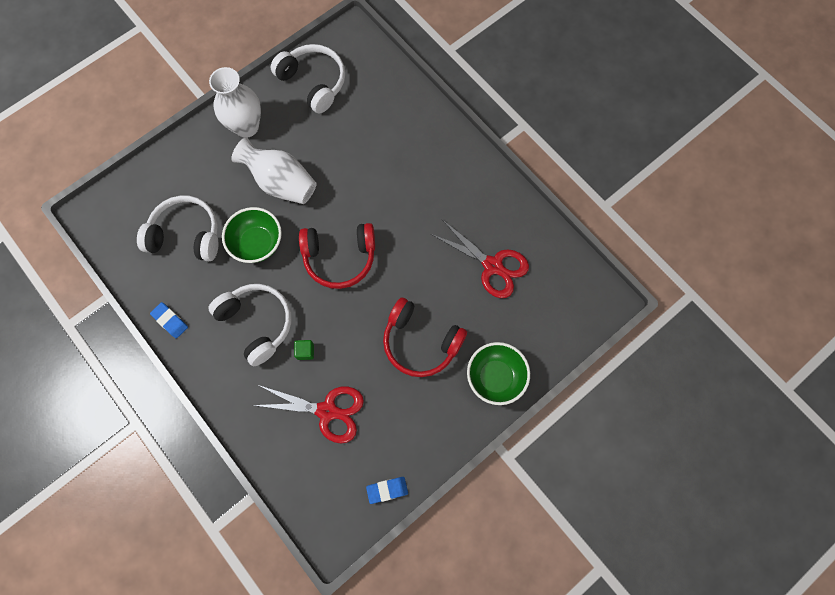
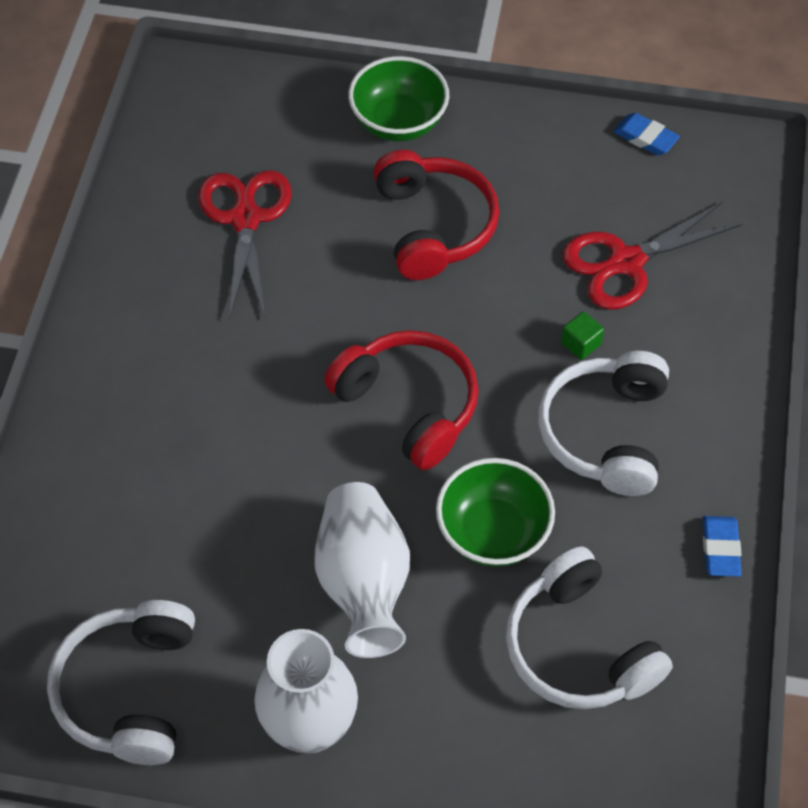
camera: 130 degrees left, 15 degrees down
(327, 411) = (626, 262): red scissors -> red scissors turned 90 degrees counterclockwise

